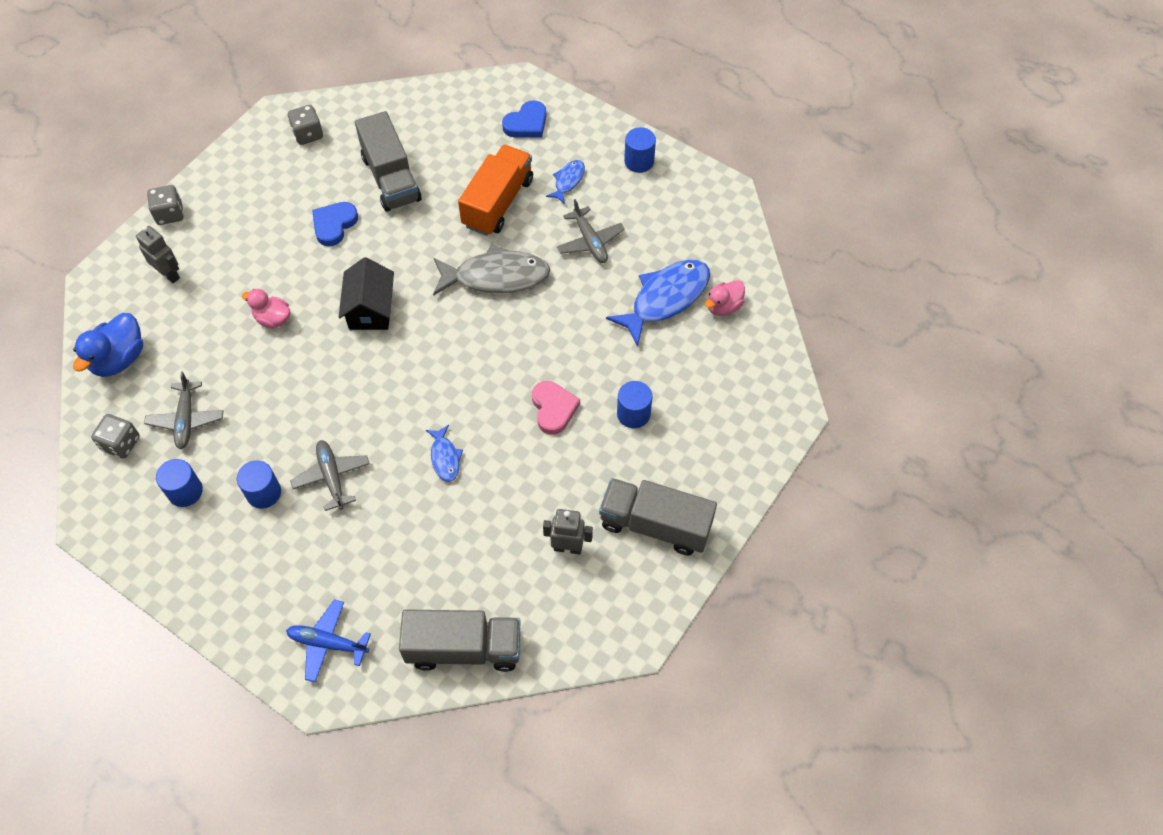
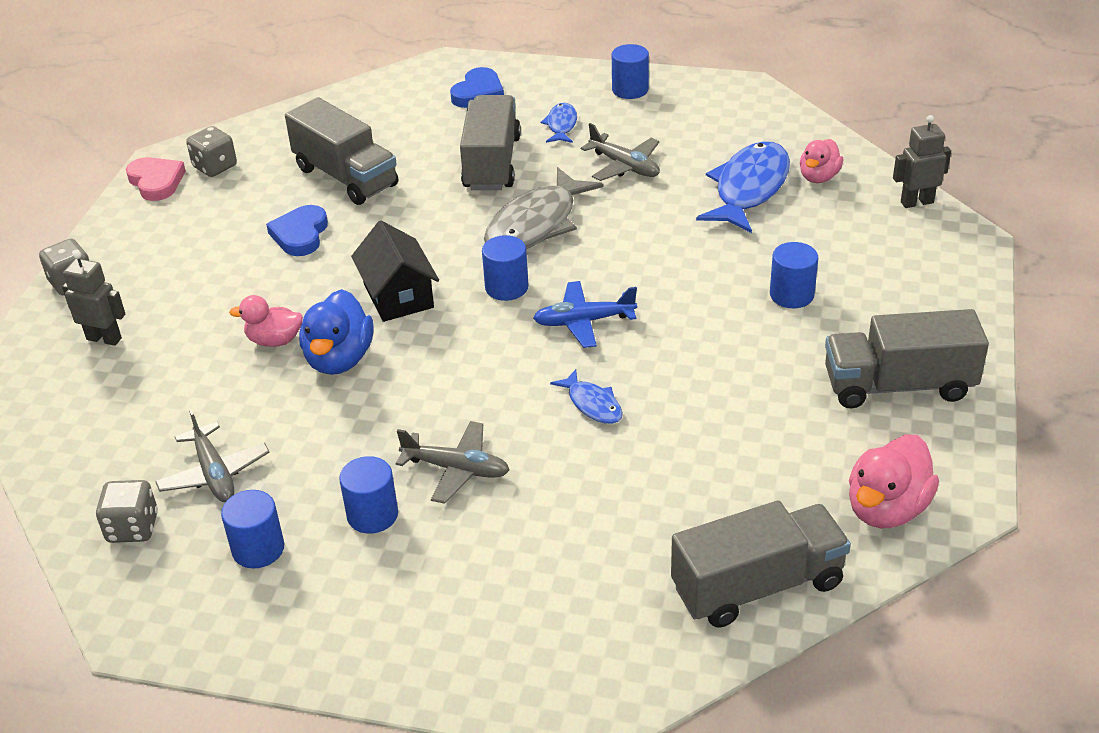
camera: 20 degrees left, 20 degrees down
(119, 359) = (80, 441): blue duck -> blue duck (339, 359)
(328, 643) = (569, 645): blue plane -> blue plane (584, 321)
(332, 477) = (456, 469): grey plane -> grey plane turned 150 degrees clockwise
(445, 329) = (506, 287): none -> blue cylinder
(496, 276) = (536, 224): grey fish -> grey fish turned 150 degrees clockwise
(498, 203) = (492, 163): orange truck -> grey truck
(553, 409) = (693, 318): pink heart -> pink heart (156, 182)
(568, 547) = (811, 440): grey robot -> grey robot (916, 202)
(581, 624) = (887, 509): none -> pink duck

